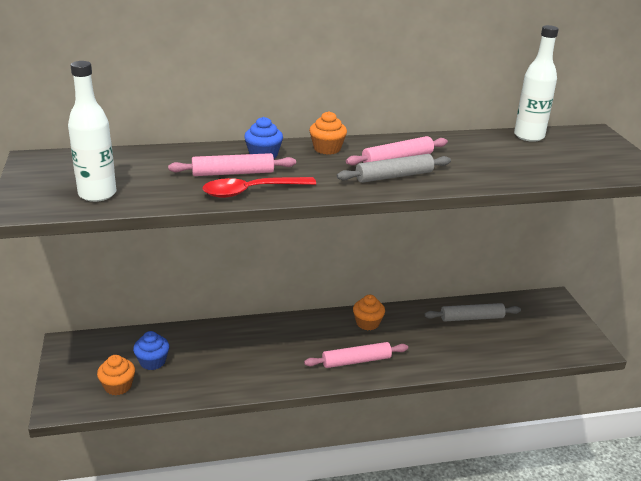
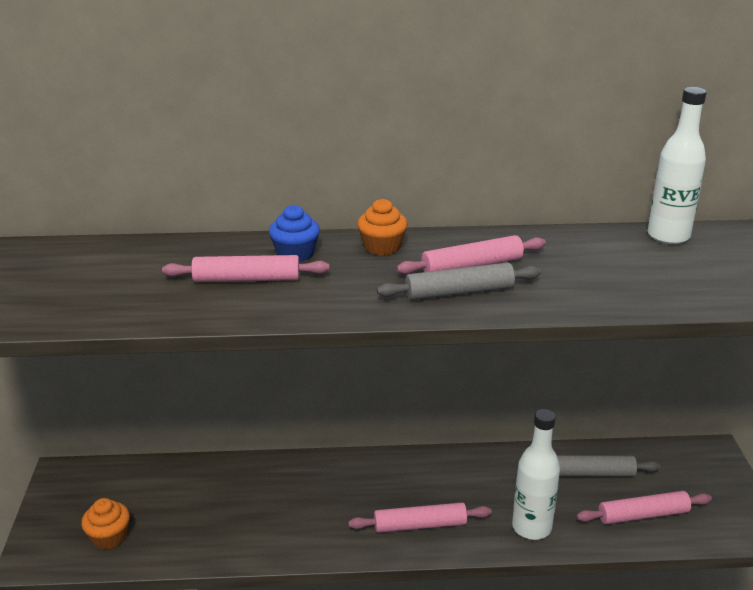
camera: 10 degrees right, 0 degrees up
(97, 194) = (66, 303): white bottle -> white bottle (531, 527)
(152, 362) = (159, 506): blue cupcake -> none
(251, 191) = (261, 308): red spoon -> none
(367, 323) = (446, 471): orange cupcake -> none
(514, 343) = (643, 515): none -> pink rolling pin

